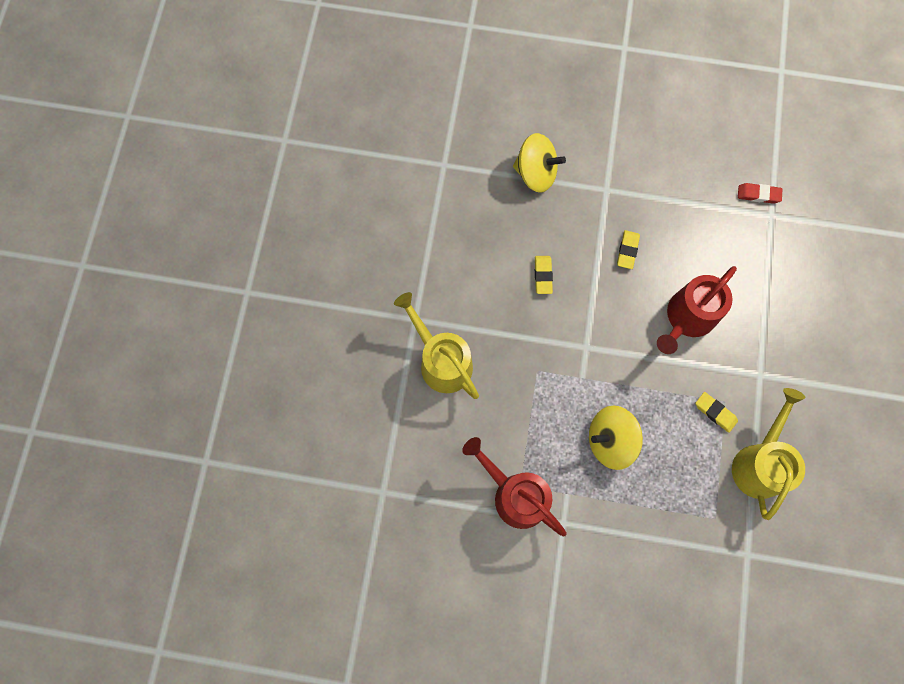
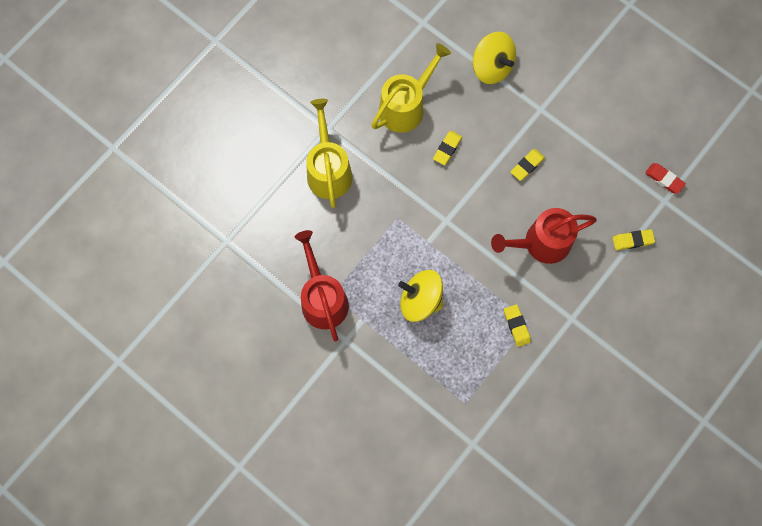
camera: 30 degrees right, 0 degrees up
(759, 462) = (527, 382): yellow watering can -> yellow watering can (406, 106)
(767, 268) = (632, 240): none -> yellow eraser

